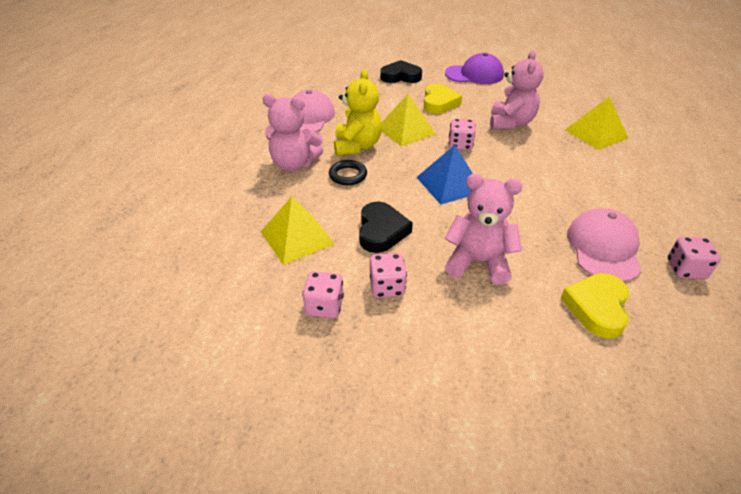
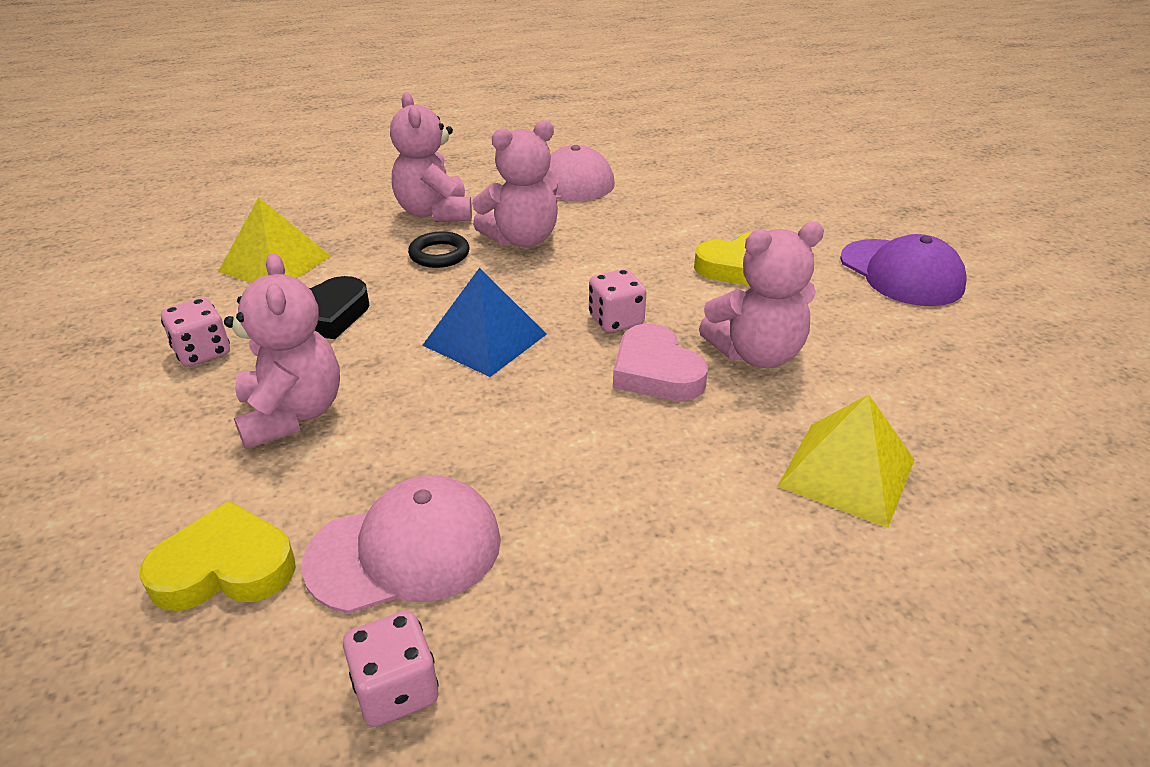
camera: 60 degrees right, 5 degrees down
(324, 306) = (150, 320): pink dice -> none
(357, 146) = (522, 239): yellow teddy bear -> pink teddy bear
(400, 76) = (784, 211): black heart -> none
(406, 130) = (609, 263): yellow pyramid -> none
(508, 149) = (656, 372): none -> pink heart

